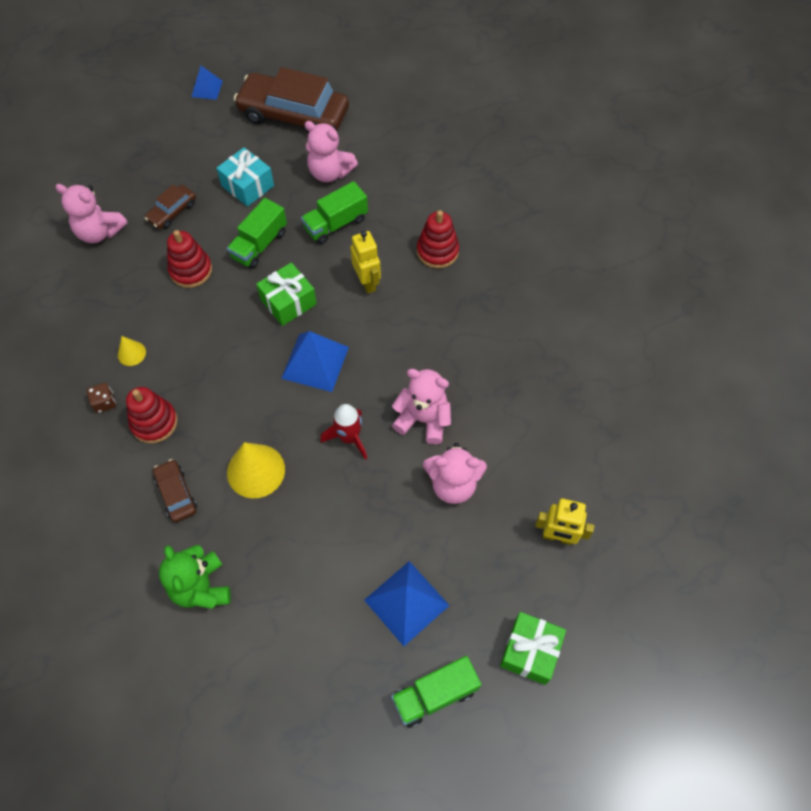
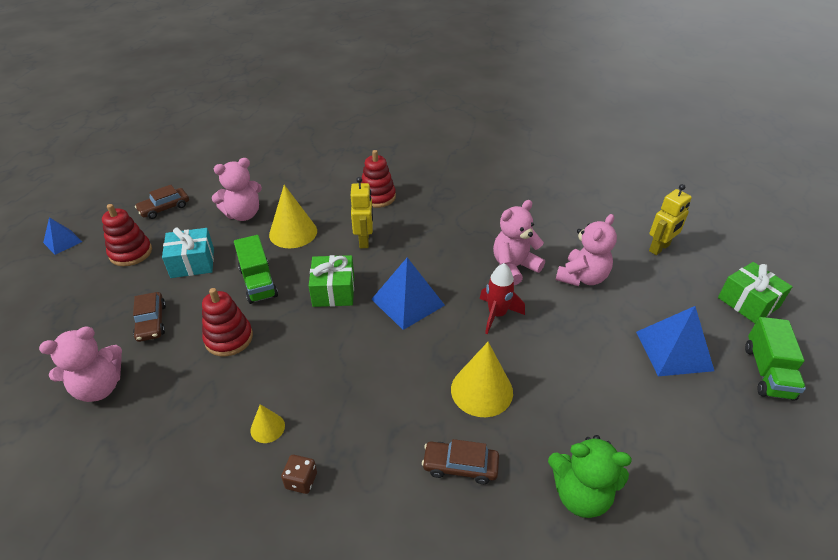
camera: 55 degrees left, 20 degrees down
(154, 422) = (364, 446): red stacking toy -> red stacking toy (131, 253)
(294, 115) = (164, 208): brown car -> brown car, size x0.46
(336, 224) = (293, 232): green truck -> yellow cone
(367, 282) = (364, 240): yellow robot -> yellow robot turned 75 degrees clockwise

